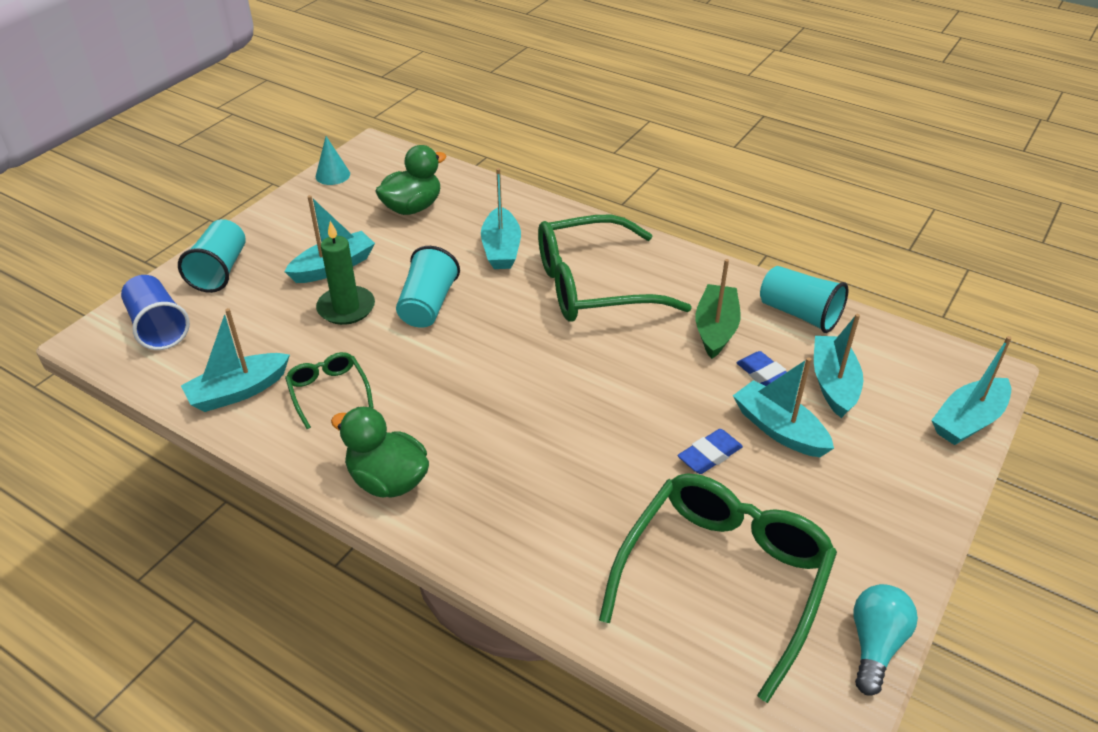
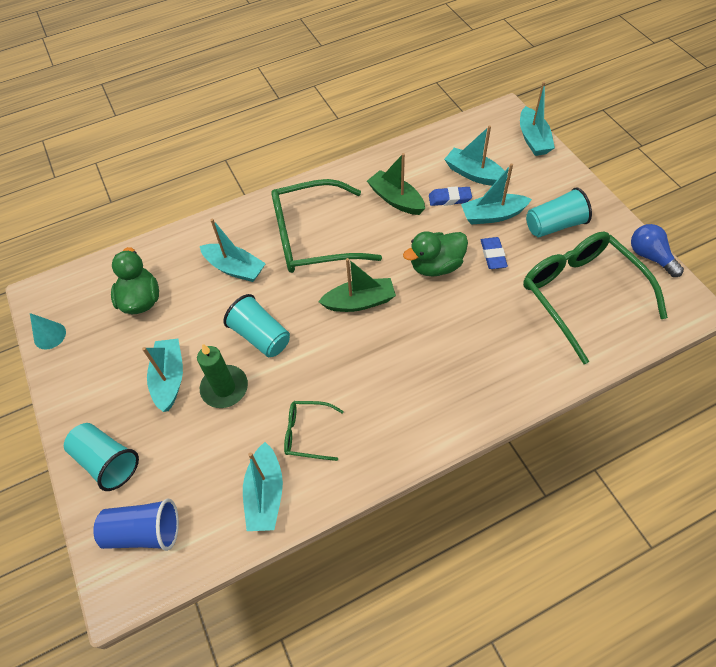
camera: 55 degrees left, 15 degrees up
(388, 480) = (415, 428): green duck -> green duck (436, 266)
(532, 361) = (359, 302): none -> green boat
(592, 286) = (312, 238): green glasses -> green glasses turned 60 degrees clockwise
(799, 314) = (410, 157): turquoise cup -> turquoise cup (554, 225)
(875, 645) = (650, 257): turquoise light bulb -> blue light bulb

